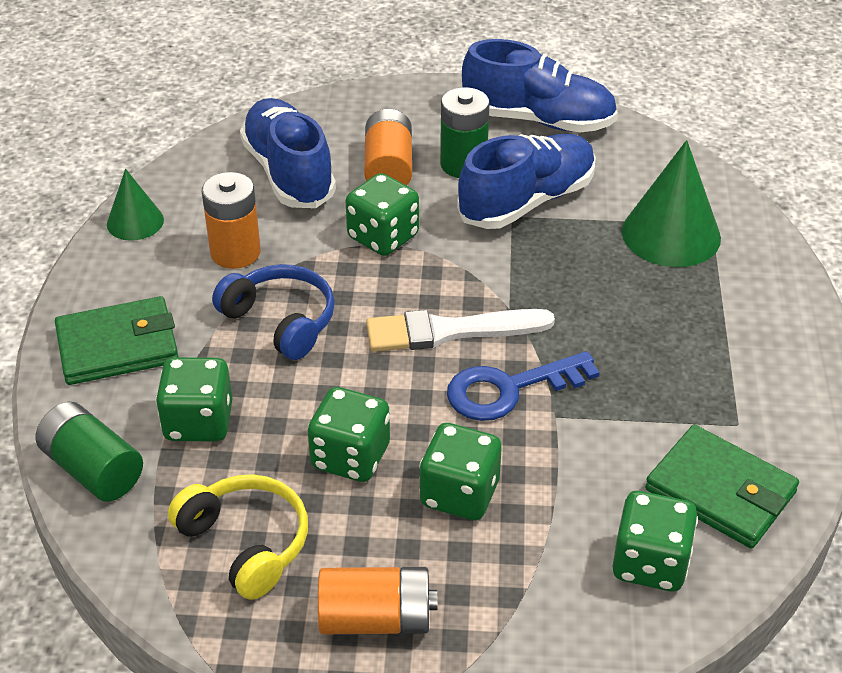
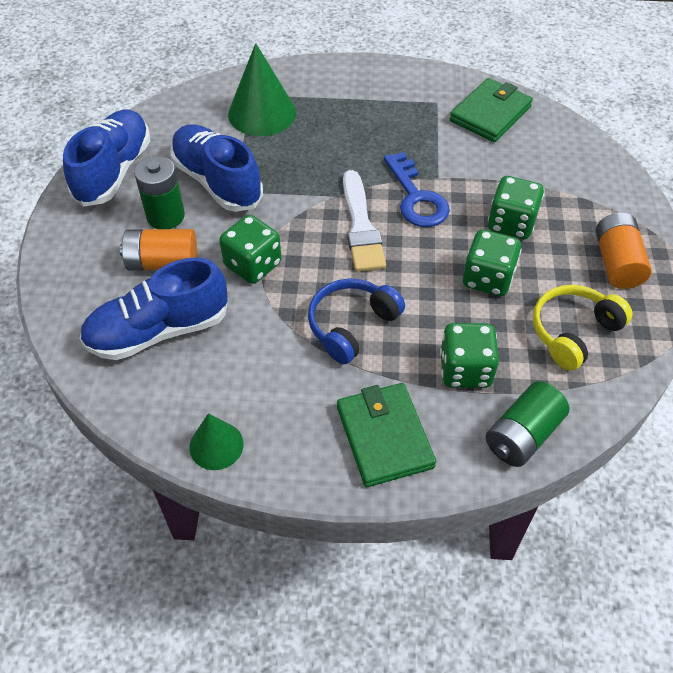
camera: 90 degrees left, 10 degrees up
(235, 253) = (266, 362): orange battery -> none
(650, 563) = (548, 145): green dice -> none

